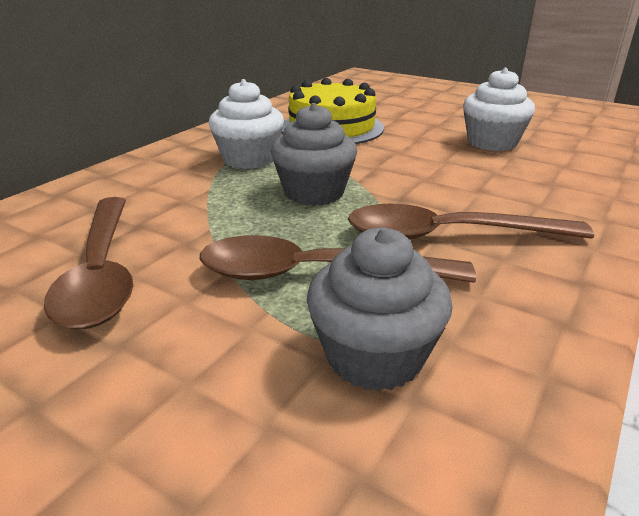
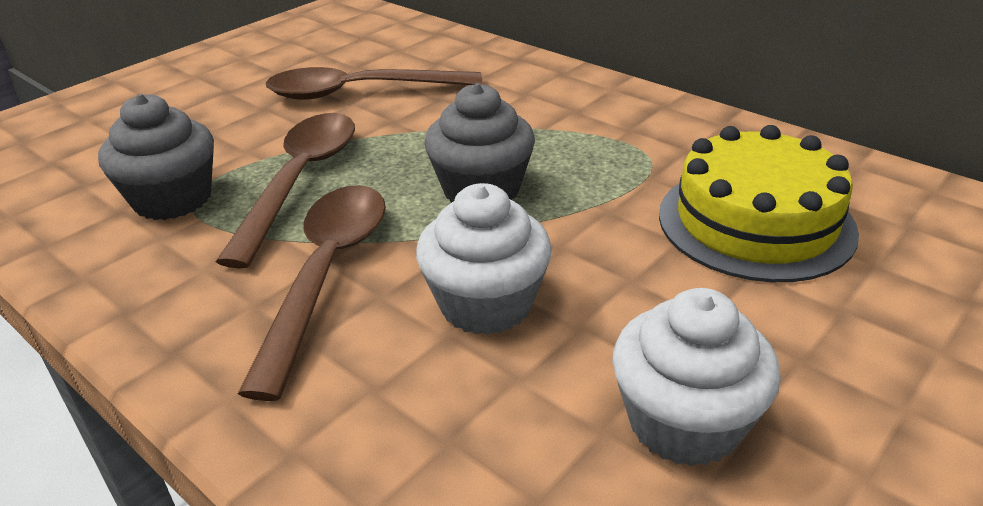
camera: 100 degrees right, 5 degrees up
(249, 159) = (603, 148): white cupcake -> white cupcake (486, 304)

